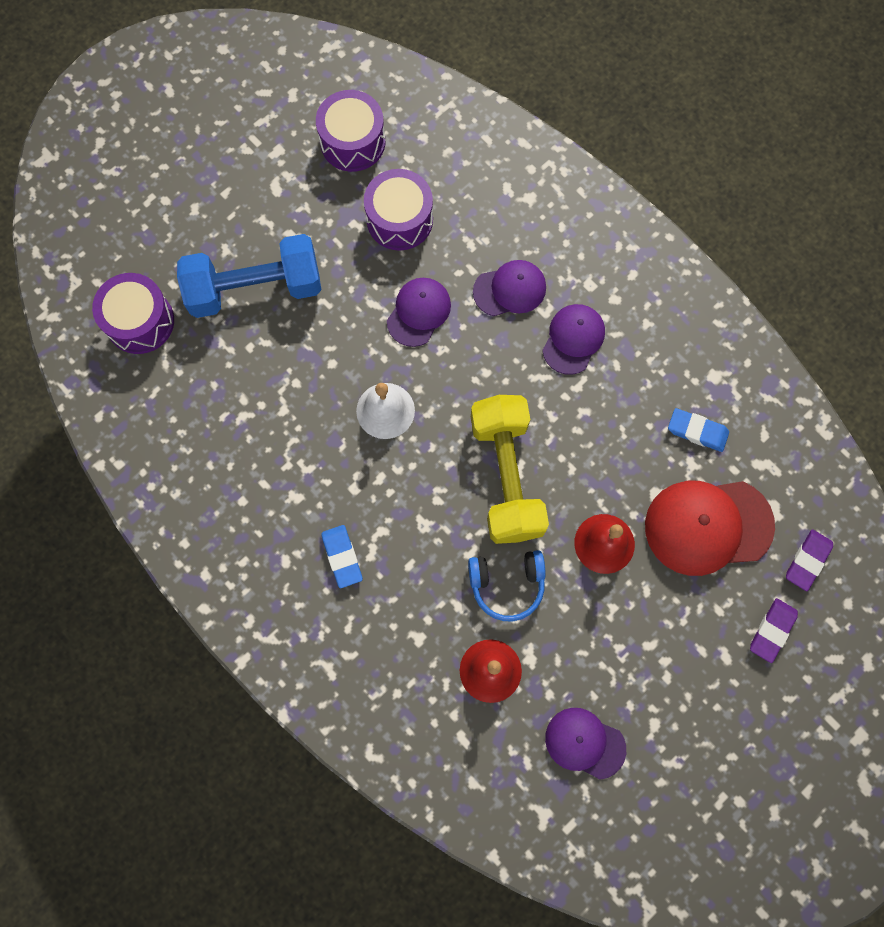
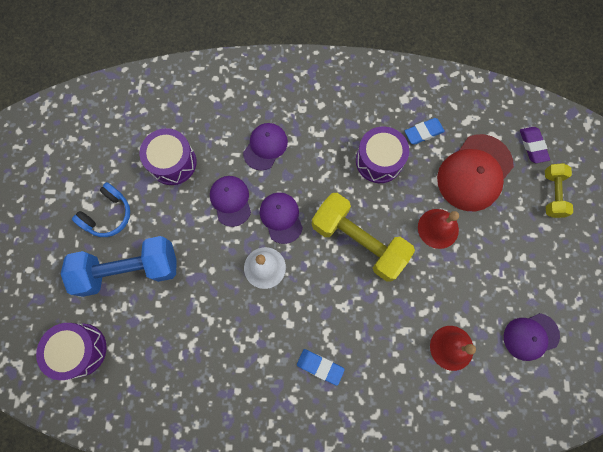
camera: 45 degrees left, 0 degrees up
(255, 288) = (129, 270): blue dumbbell -> blue dumbbell turned 45 degrees clockwise
(352, 142) = (107, 145): purple drum -> purple drum (379, 161)
(507, 584) = (414, 295): blue headphones -> blue headphones (108, 215)
(573, 339) = (321, 143): purple cap -> purple cap (281, 217)
(772, 630) = (552, 194): purple eraser -> yellow dumbbell

